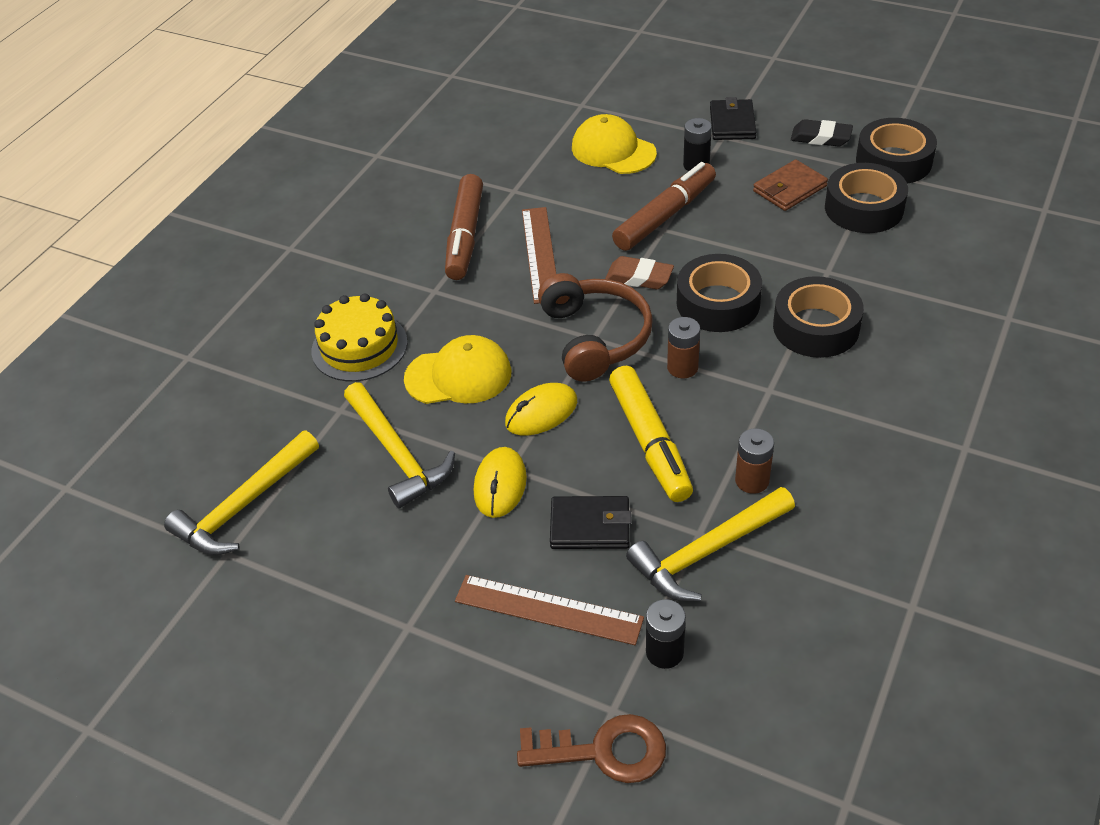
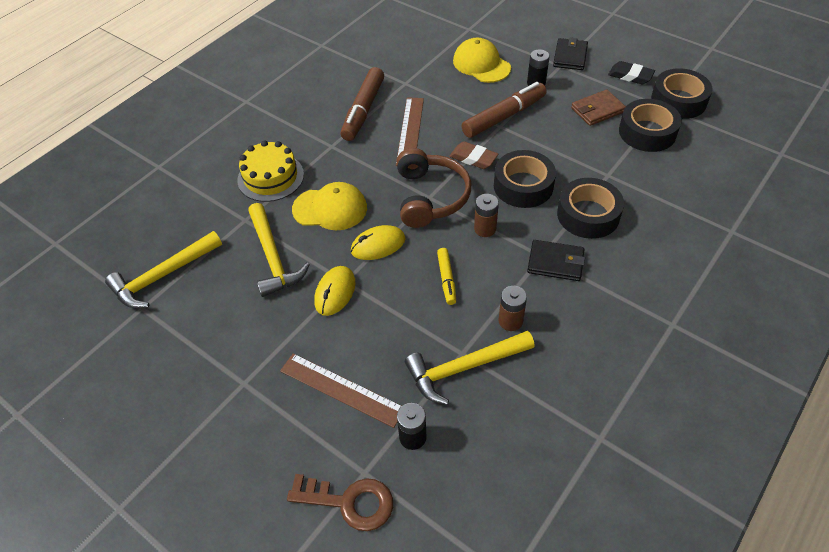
camera: 10 degrees right, 5 degrees up
(590, 526) = (387, 333): black wallet -> black wallet (555, 262)
(649, 441) = (446, 279): yellow marker -> yellow marker, size x0.54

